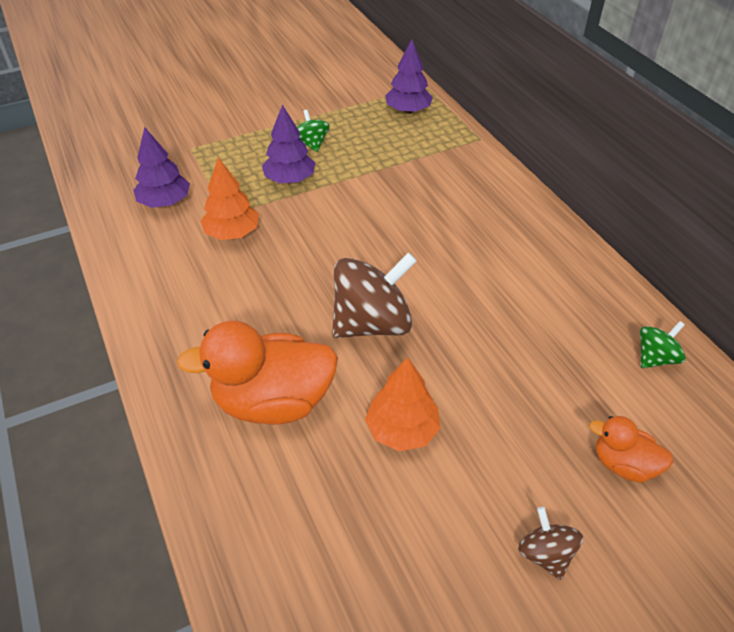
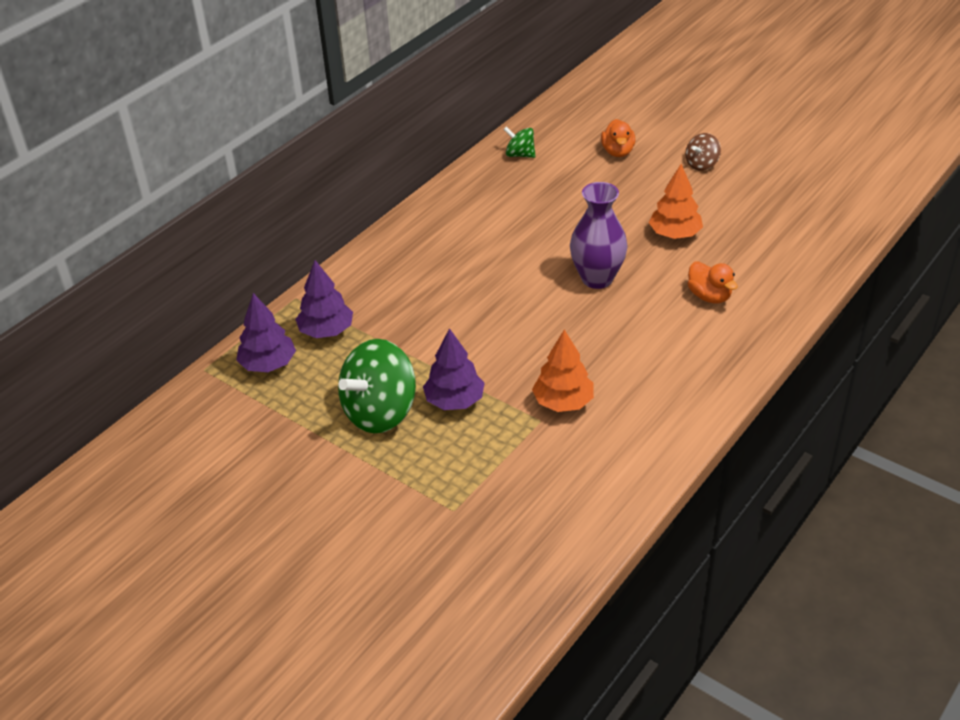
camera: 115 degrees left, 5 degrees down
(165, 202) = (559, 476): purple tree -> purple tree (326, 331)
(273, 402) = (709, 296): orange duck -> orange duck, size x0.53
(312, 144) = (380, 412): green spinning top -> green spinning top, size x1.99
(372, 323) = (597, 278): brown spinning top -> purple vase

